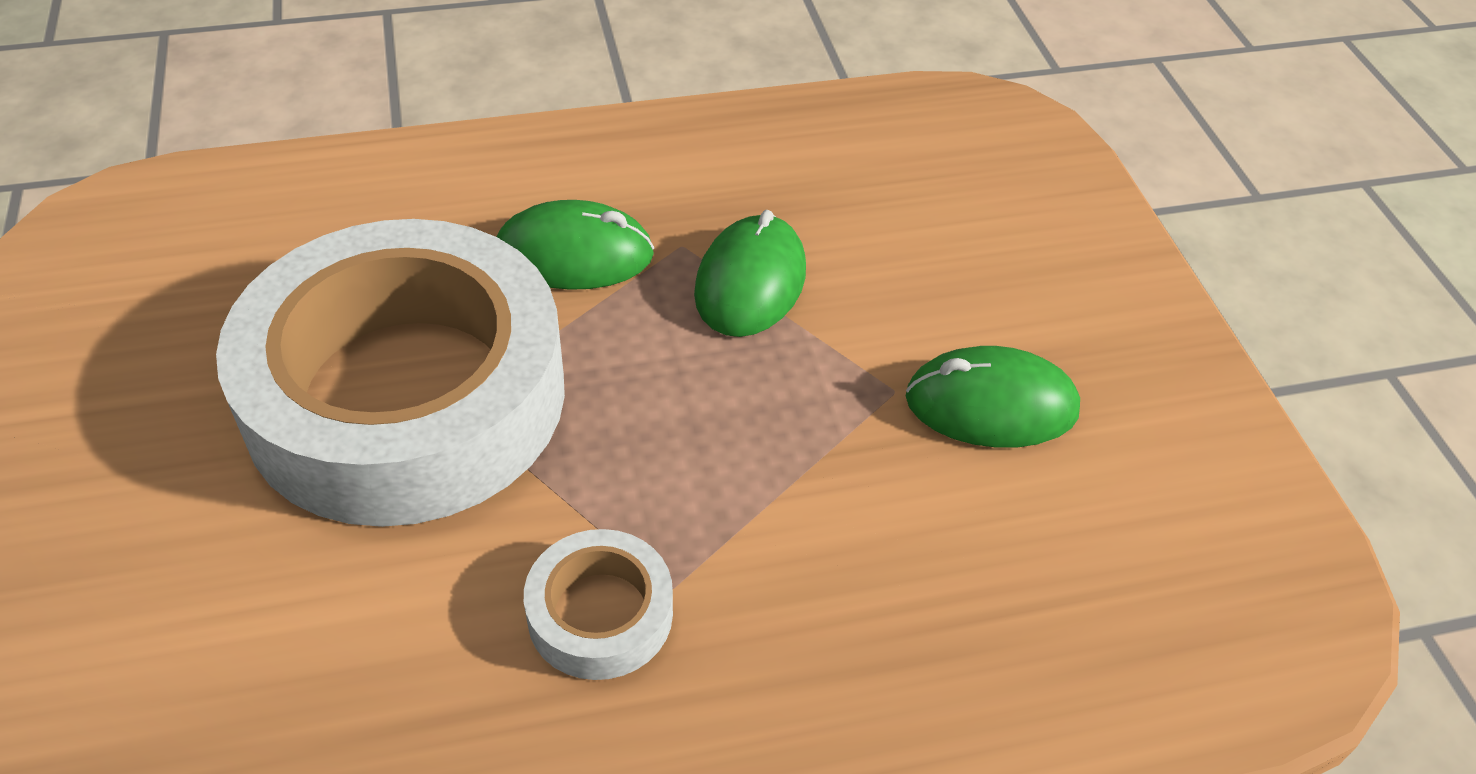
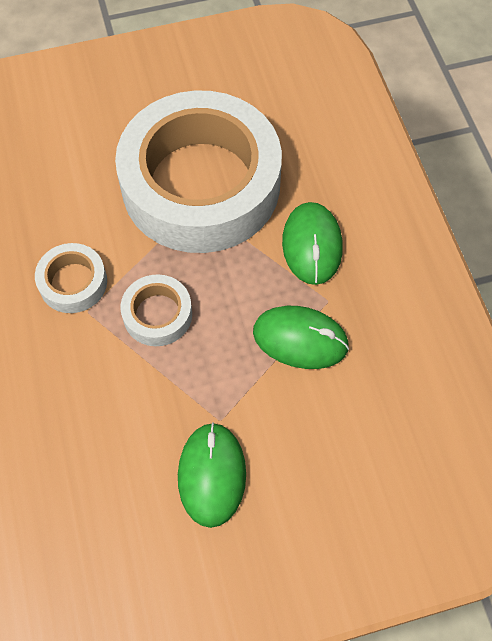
camera: 90 degrees right, 15 degrees up
(688, 470) = (157, 314): none -> white tape

